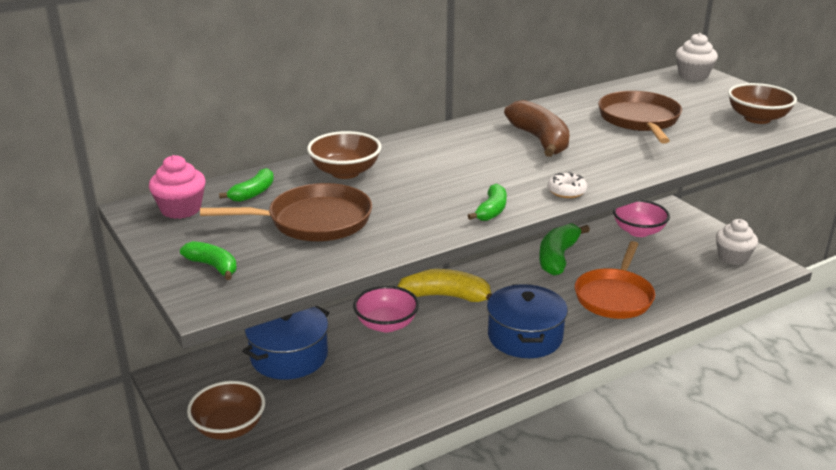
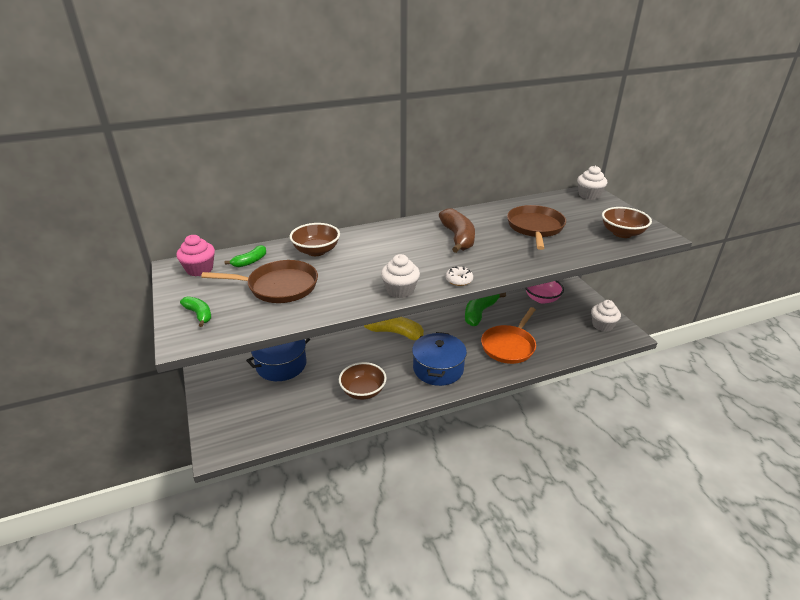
camera: 10 degrees right, 5 degrees up
(229, 428) = (227, 411): brown bowl -> brown bowl (363, 391)
(386, 324) = (350, 349): pink bowl -> none
(491, 211) = (400, 290): green banana -> white cupcake

